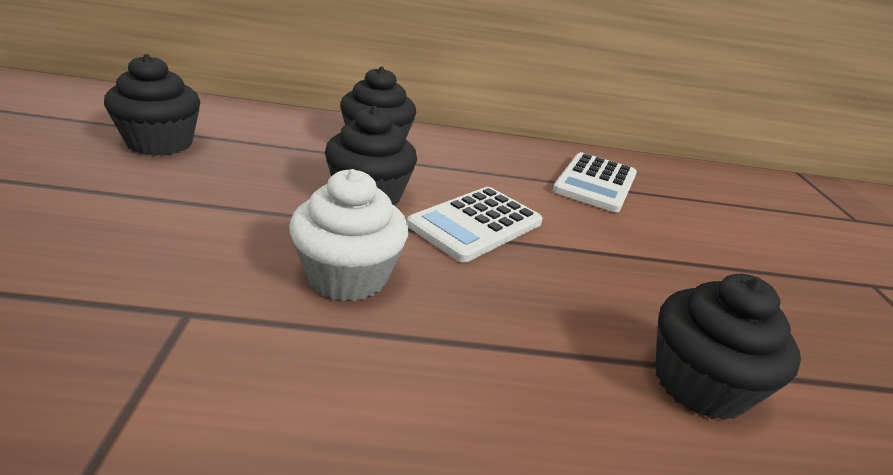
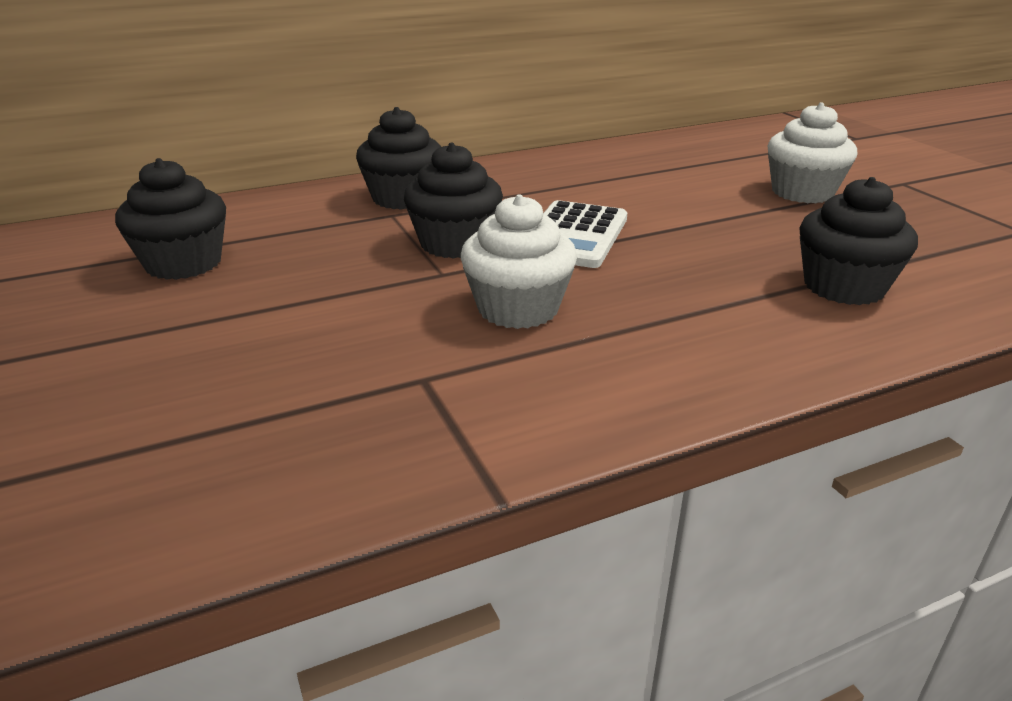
camera: 20 degrees left, 0 degrees up
(595, 183) = (635, 171): white calculator -> none
(746, 257) = (802, 192): none -> white cupcake

